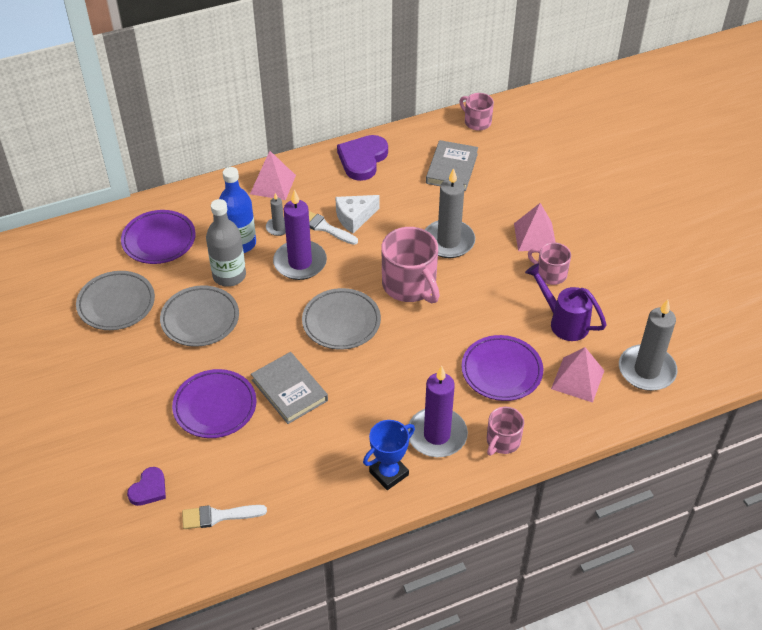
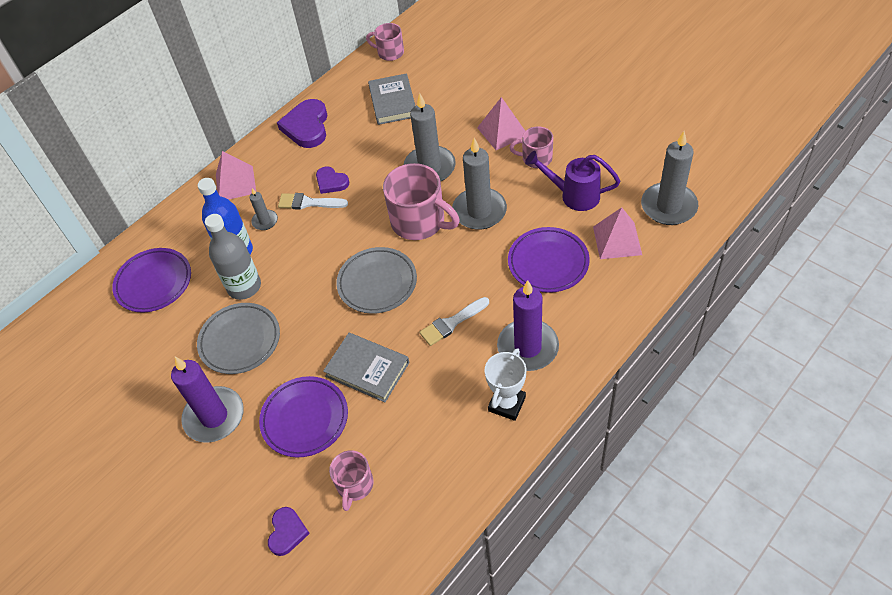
camera: 20 degrees left, 5 degrees up
(116, 304) = (146, 363): grey plate -> none
(218, 516) = (372, 525): white brush -> white brush (452, 323)
(300, 262) = (305, 245): purple candle -> purple candle (214, 416)
(354, 217) = (331, 182): white cheese -> purple heart
(389, 473) = (507, 404): blue trophy -> white trophy
(468, 299) = (479, 211): none -> grey candle
(502, 441) = (588, 326): pink mug -> pink mug (354, 485)

